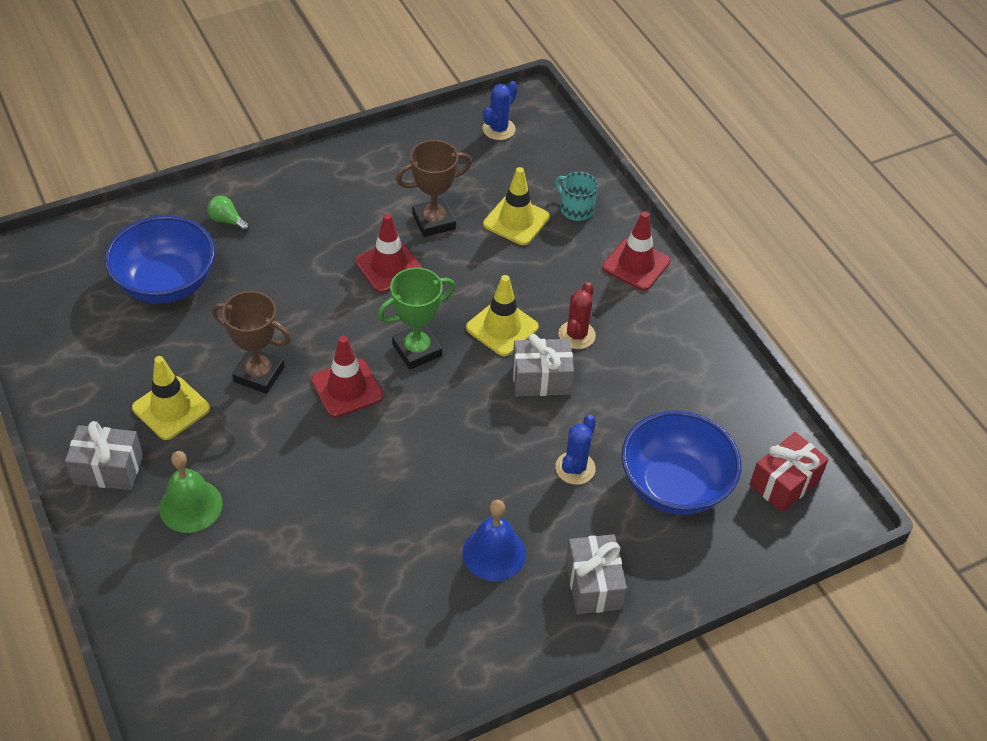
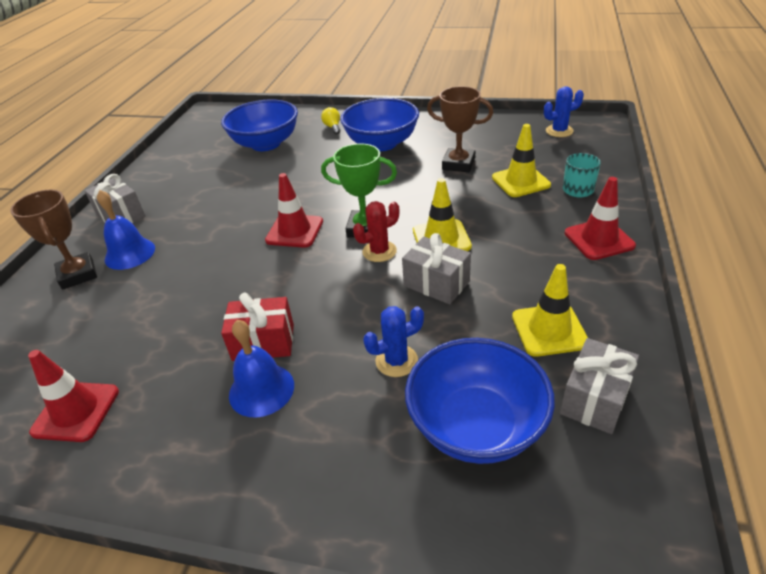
camera: 45 degrees right, 10 degrees down
(171, 408) = (189, 200): yellow traffic cone -> yellow traffic cone (549, 330)
(190, 506) = (130, 253): green bell -> blue bell
(227, 221) = (333, 127): green light bulb -> yellow light bulb
(259, 374) = (255, 203): brown trophy -> brown trophy (78, 274)
(318, 224) = (381, 143): none -> blue bowl
(389, 267) = (400, 177): red traffic cone -> red traffic cone (76, 411)
(576, 335) = (497, 266): red cactus -> red cactus (379, 251)
(593, 584) = (309, 470): grey gift -> grey gift (595, 399)
(784, 483) = (606, 495): red gift -> red gift (263, 342)

